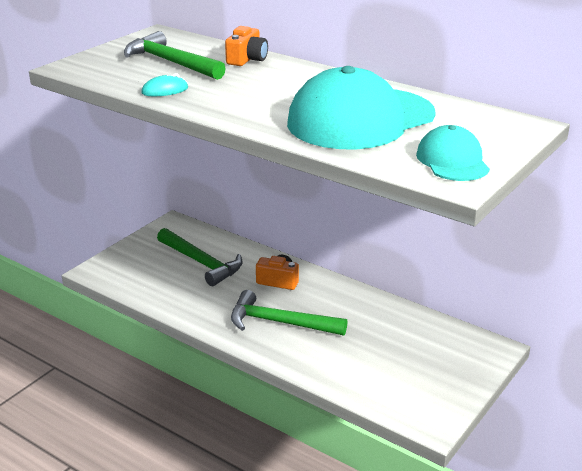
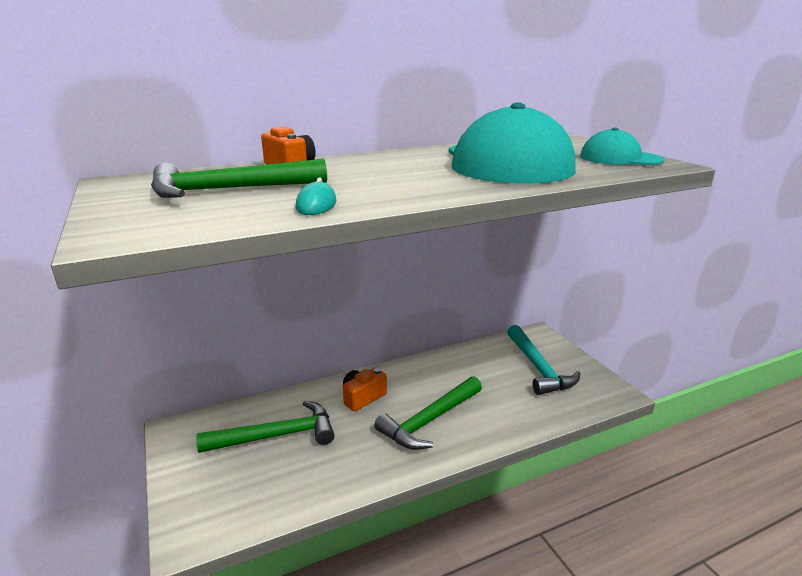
camera: 60 degrees left, 5 degrees down
(425, 362) = (538, 368): none -> turquoise hammer

